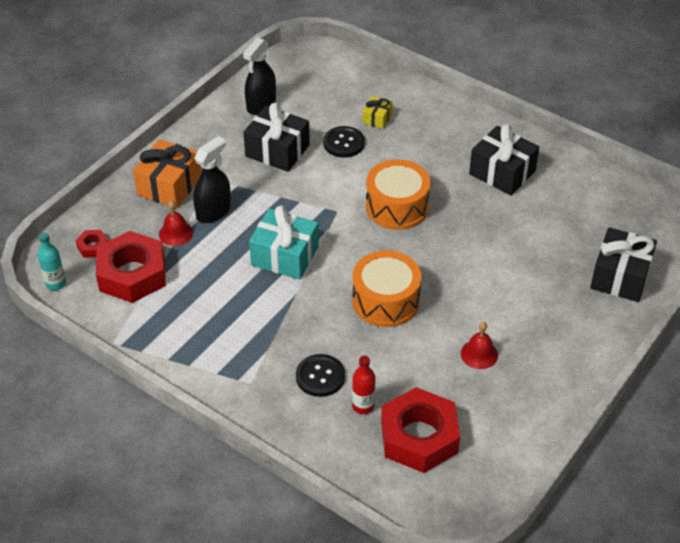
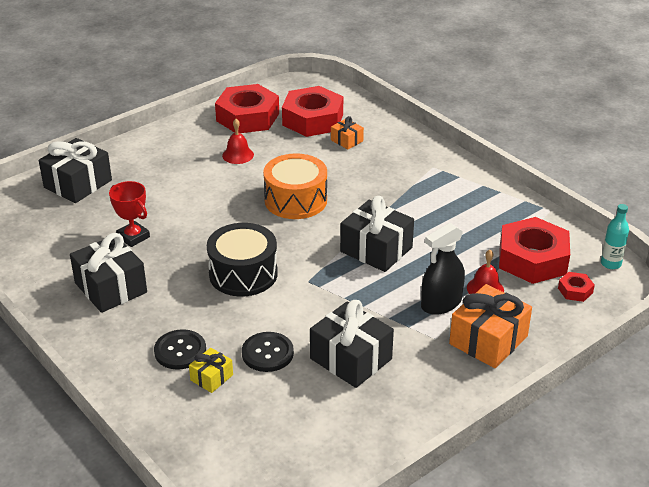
camera: 165 degrees left, 10 degrees down
(261, 104) = (353, 427): black spray bottle -> none
(285, 256) = (376, 249): turquoise gift -> black gift
(320, 376) = (374, 161): black button -> black button (180, 351)
(363, 406) = (347, 140): red bottle -> orange gift
(397, 207) = (243, 274): orange drum -> black drum
(502, 424) = (248, 117): none -> red nut
(519, 225) = (133, 237): none -> red trophy

